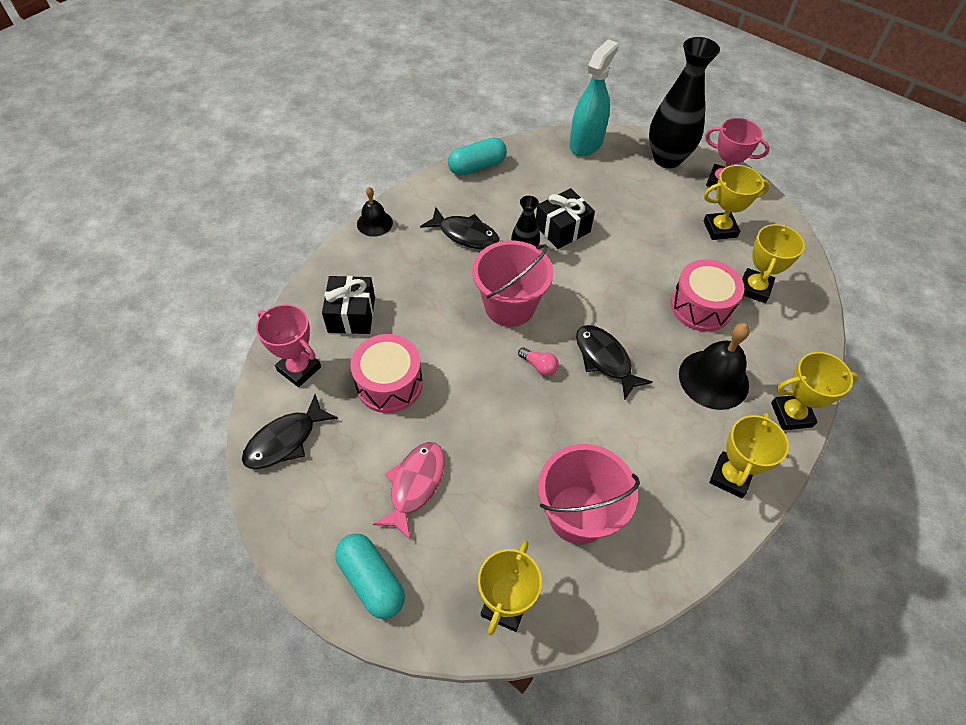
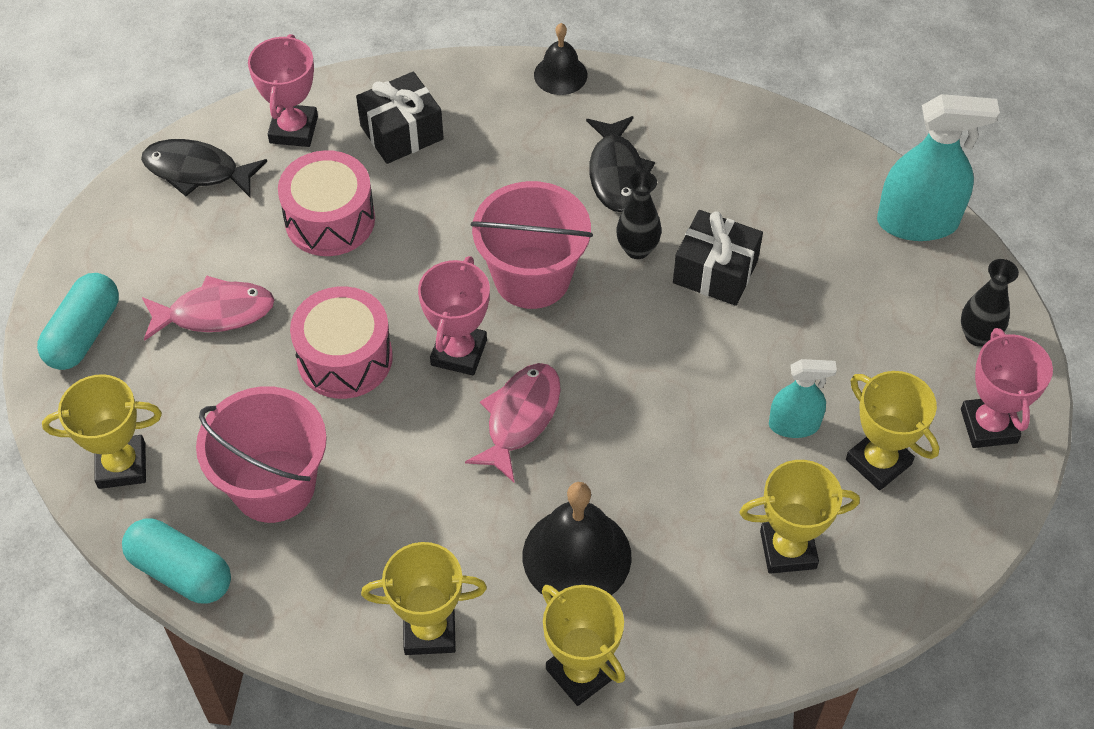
camera: 60 degrees right, 0 degrees up
(477, 167) = (753, 123): turquoise capsule -> turquoise capsule (181, 572)
(539, 366) = (458, 352): pink light bulb -> pink trophy
(605, 359) = (520, 418): black fish -> pink fish
(667, 158) = (978, 336): black vase -> black vase, size x0.50
(679, 248) = (794, 425): none -> turquoise spray bottle
(701, 306) = (698, 494): pink drum -> pink drum (345, 358)

